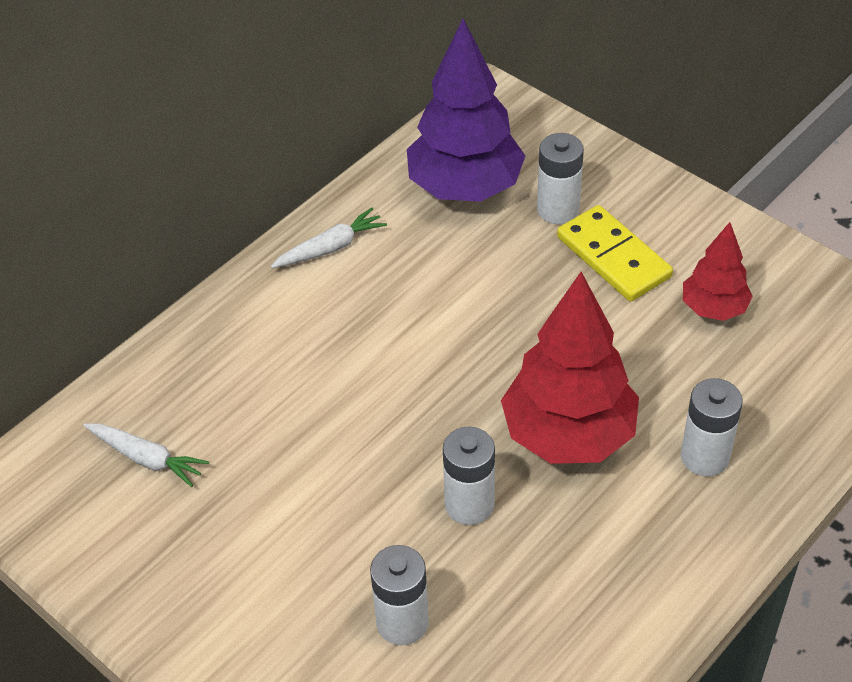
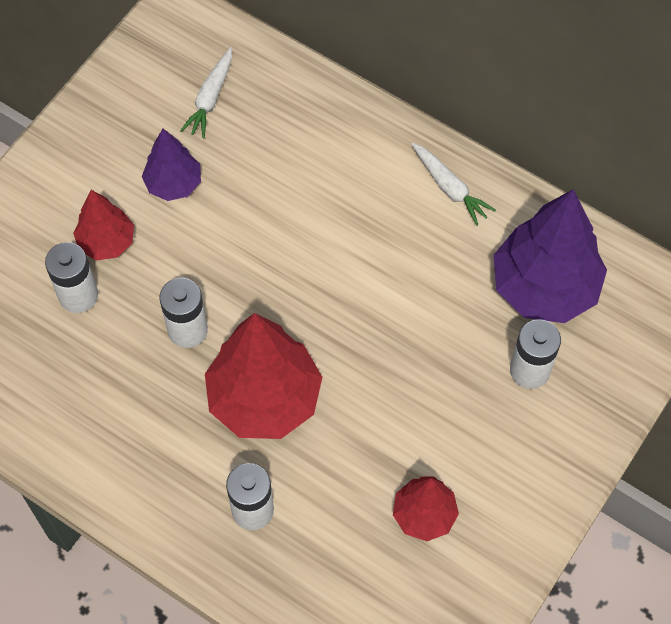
camera: 80 degrees right, 15 degrees up
(262, 506) = (174, 184): none -> purple tree
(330, 586) = (106, 242): none -> red tree
(613, 257) = (476, 424): yellow domino -> none

